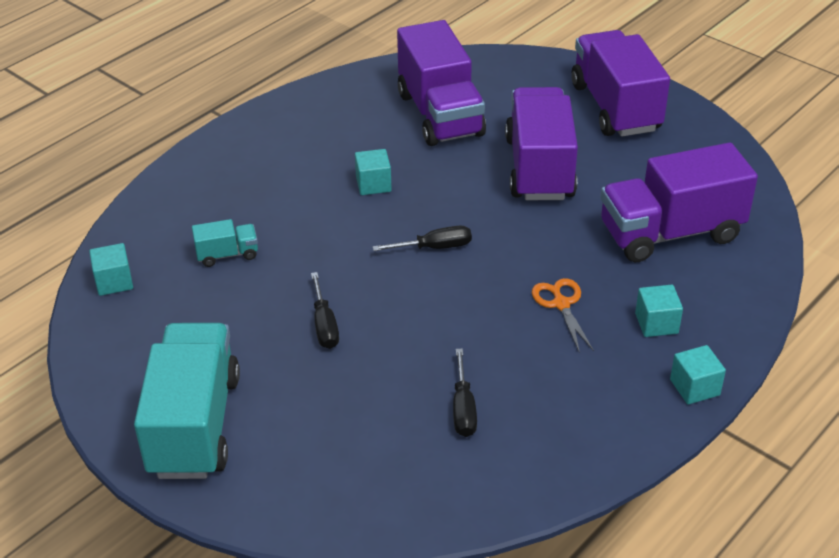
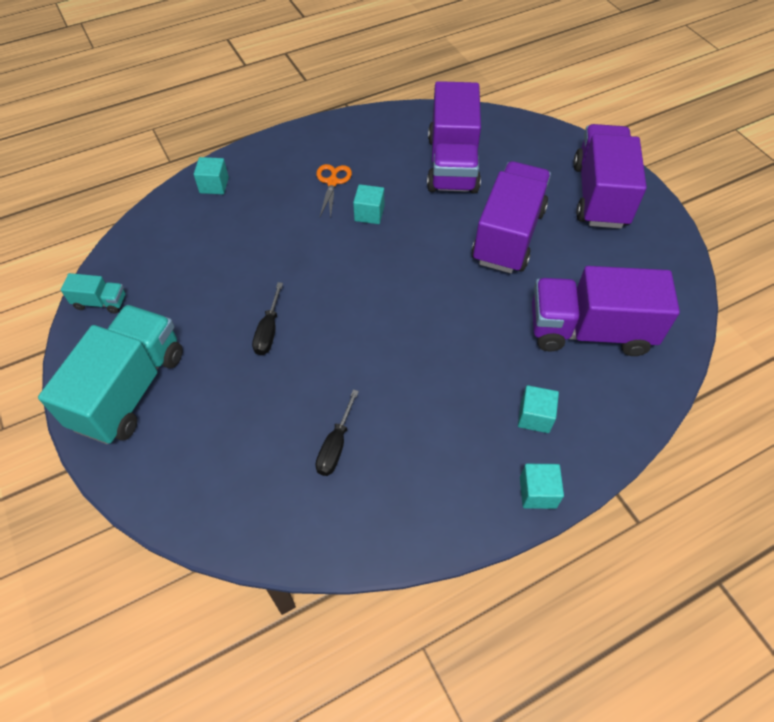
camera: 20 degrees right, 15 degrees up
(114, 282) = (139, 244): turquoise cube -> turquoise cube (214, 185)
(227, 254) = (230, 245): turquoise truck -> turquoise truck (100, 302)
(434, 247) = (387, 286): black screwdriver -> none
(561, 304) = (463, 371): orange scissors -> orange scissors (332, 182)

